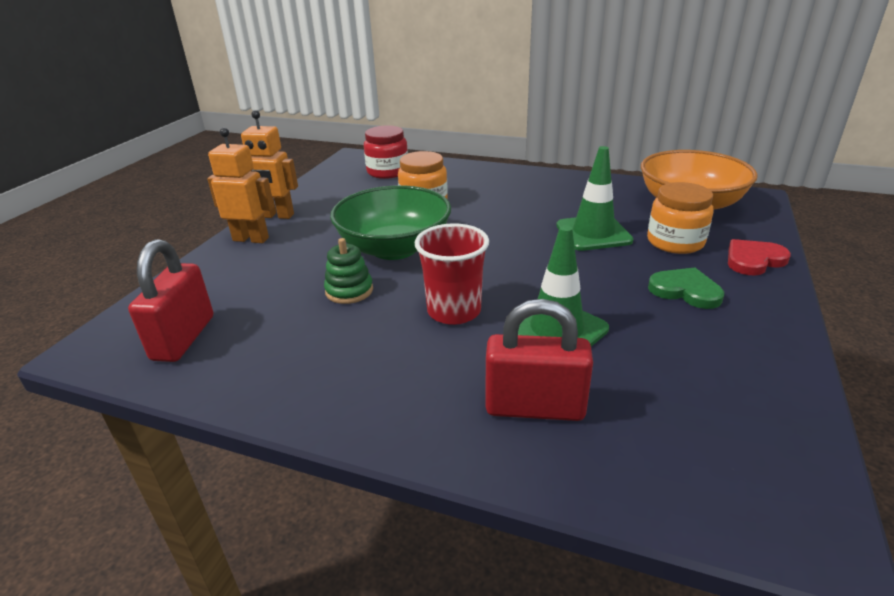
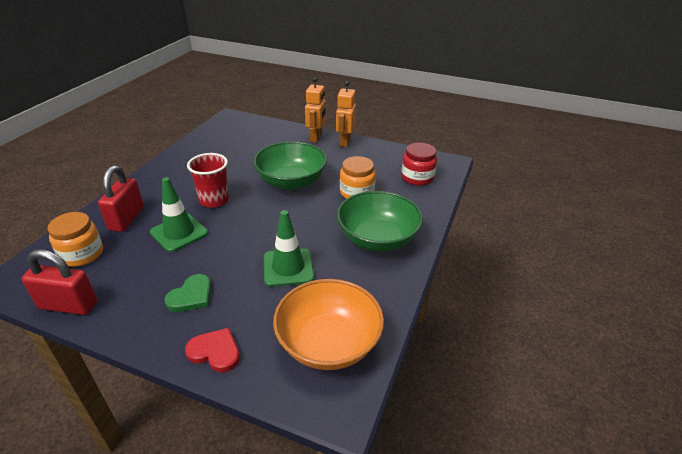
camera: 90 degrees right, 5 degrees up
(184, 338) = (227, 133): red padlock -> red padlock (68, 305)
(349, 291) = (248, 169): green stacking toy -> none
(519, 189) = (377, 239): none -> green bowl
(675, 242) = (260, 311): orange jar -> orange jar (82, 254)
(753, 260) = (215, 352): red heart -> red heart turned 45 degrees counterclockwise

